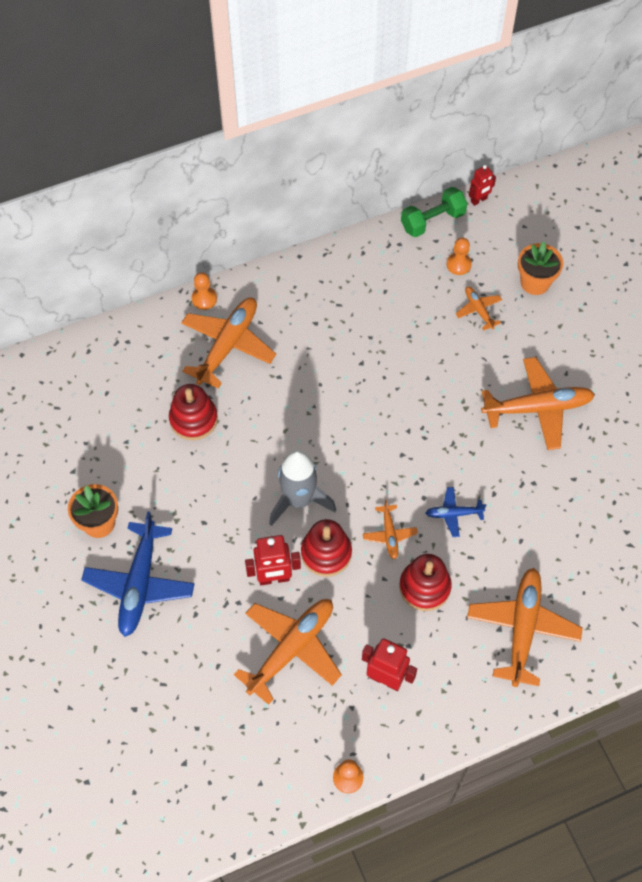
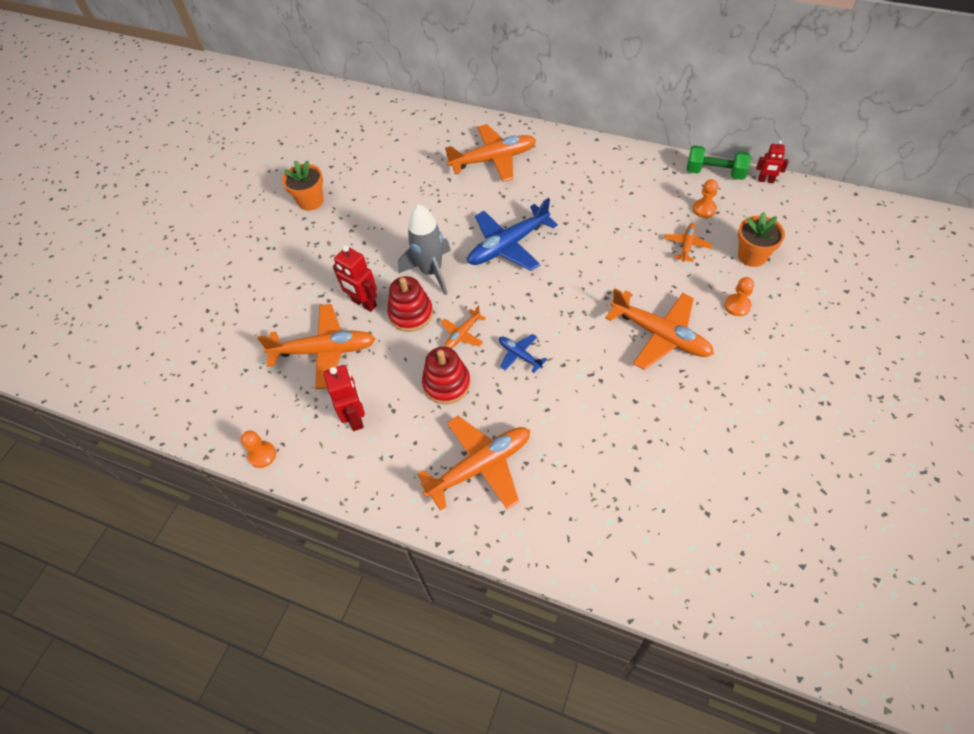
camera: 50 degrees right, 5 degrees down
(140, 584) = (291, 248): blue plane -> blue plane (508, 245)
(193, 419) = (425, 184): red stacking toy -> none
(204, 299) = (509, 127): orange pawn -> orange pawn (737, 306)

